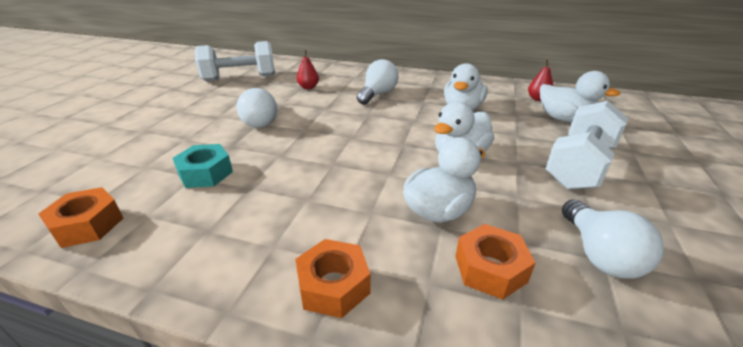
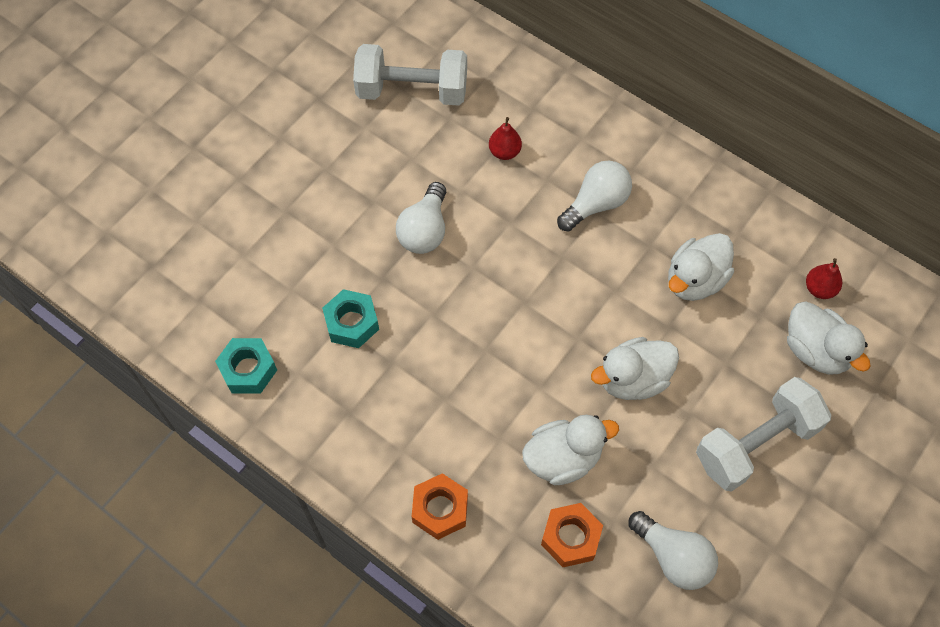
camera: 20 degrees right, 30 degrees up
(88, 225) = (248, 370): orange nut -> turquoise nut
(599, 254) = (673, 557): white light bulb -> white light bulb turned 60 degrees counterclockwise

